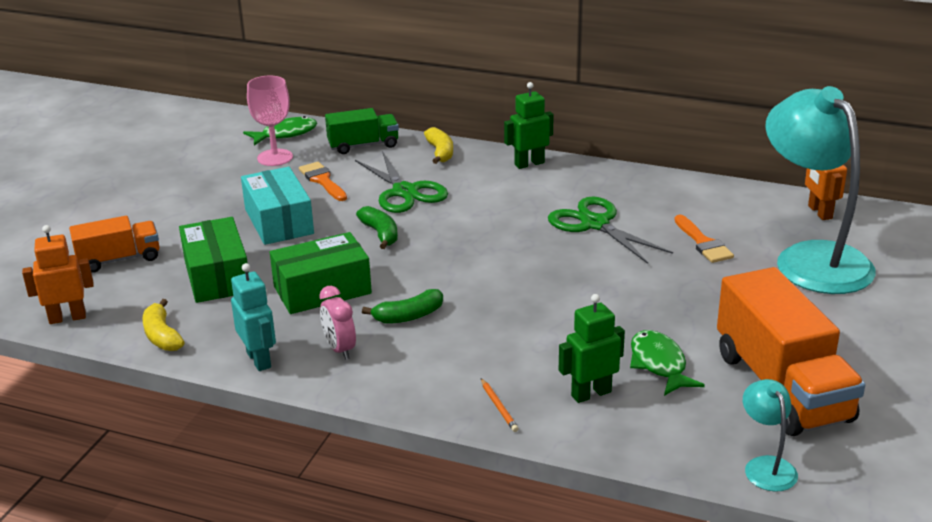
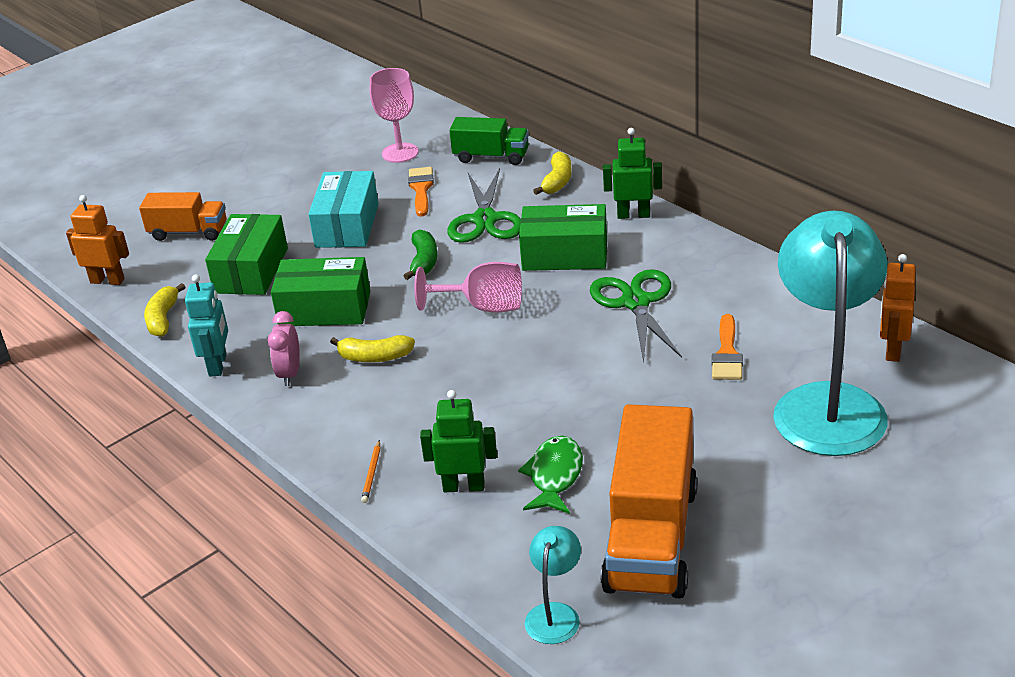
camera: 30 degrees right, 5 degrees up
(285, 134) = (431, 128): green fish -> none
(408, 316) = (374, 357): green banana -> yellow banana
(469, 256) = (483, 307): none -> pink goblet
(500, 203) = (565, 254): none -> green box

